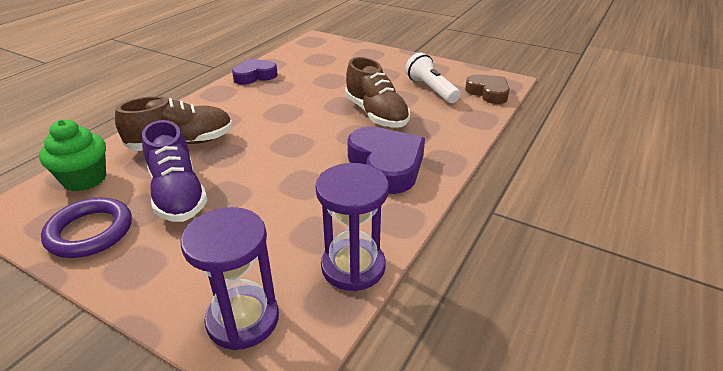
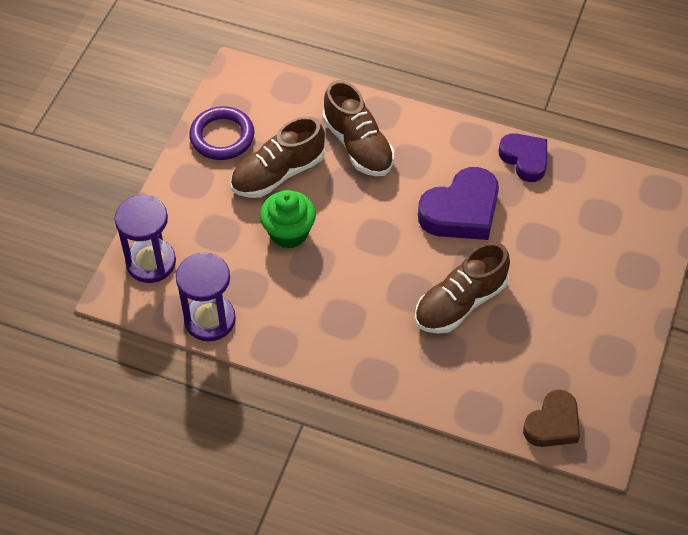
camera: 80 degrees right, 20 degrees up
(85, 179) = (286, 100): green cupcake -> green cupcake (289, 233)
(178, 194) = (278, 174): purple shoe -> brown shoe
(386, 165) = (356, 326): purple heart -> purple heart (461, 211)
(431, 89) = (542, 356): white flashlight -> none

